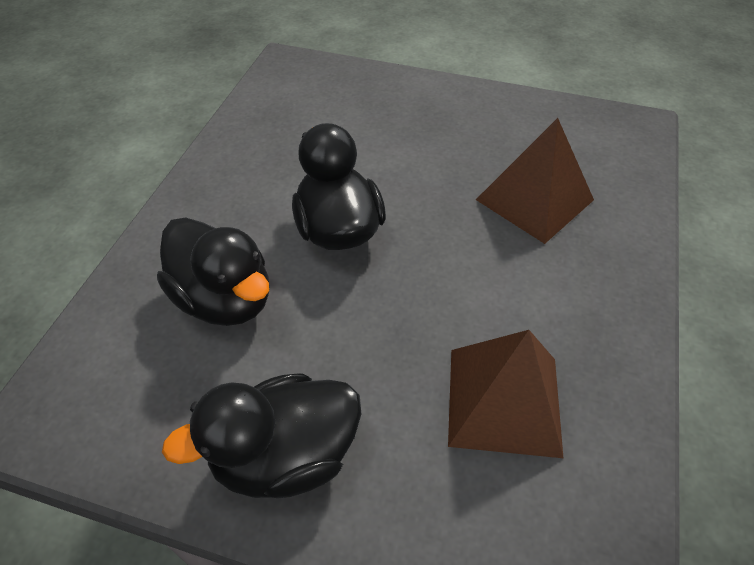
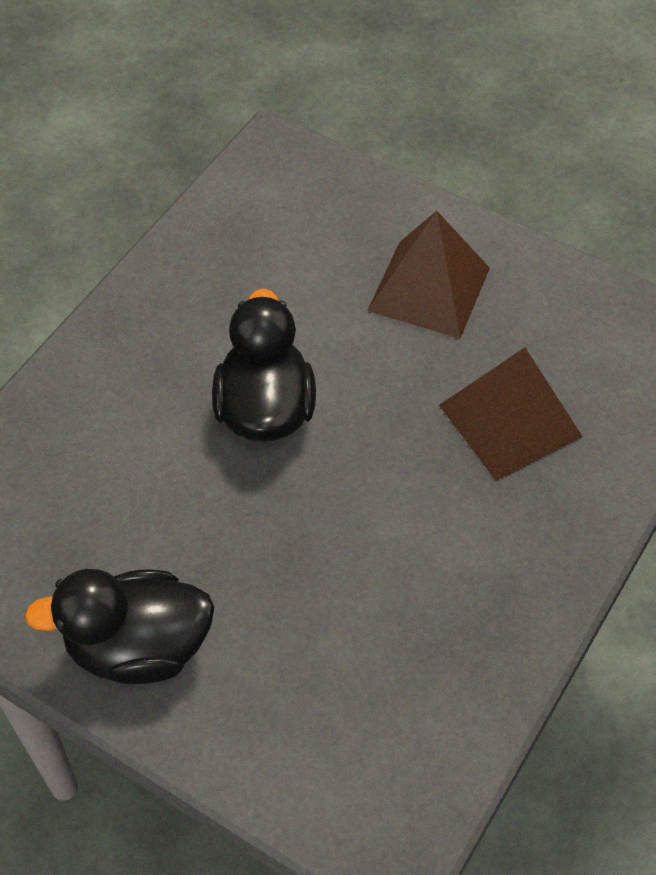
camera: 15 degrees right, 5 degrees up
(225, 299) = (119, 467): black duck -> none
(503, 401) = (372, 647): brown pyramid -> brown pyramid (428, 289)

